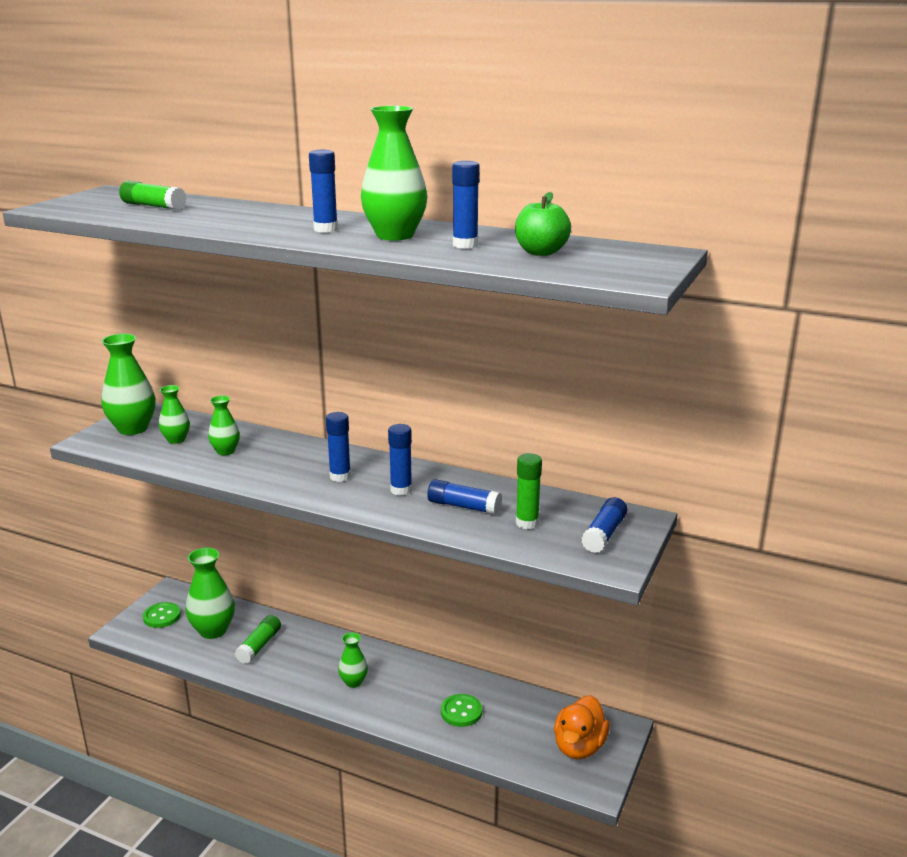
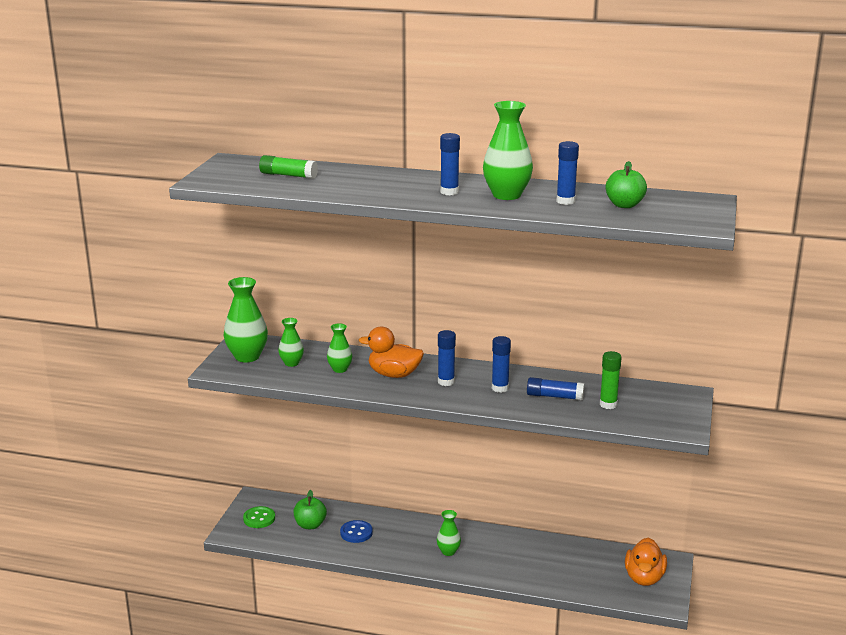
camera: 10 degrees left, 0 degrees up
(213, 630) = (310, 525): green vase -> green apple
(259, 646) = (356, 533): green glue stick -> blue button
(284, 463) = (394, 374): none -> orange duck
(461, 712) = (544, 564): green button -> none
(604, 534) = (667, 407): blue glue stick -> none

